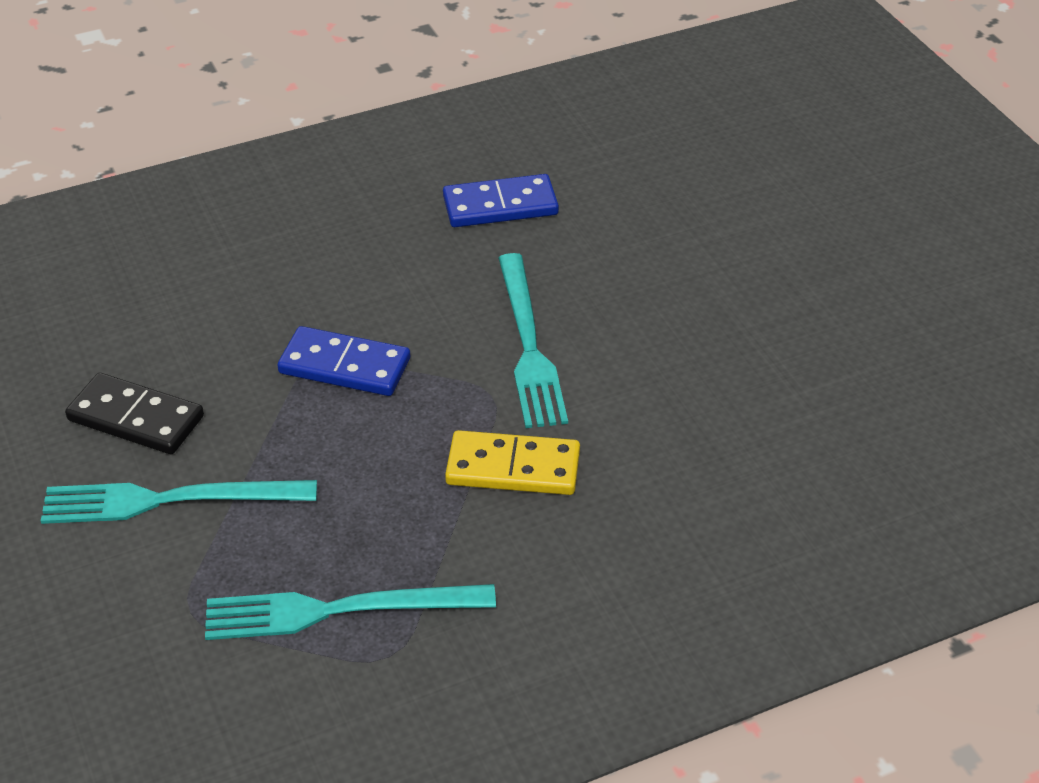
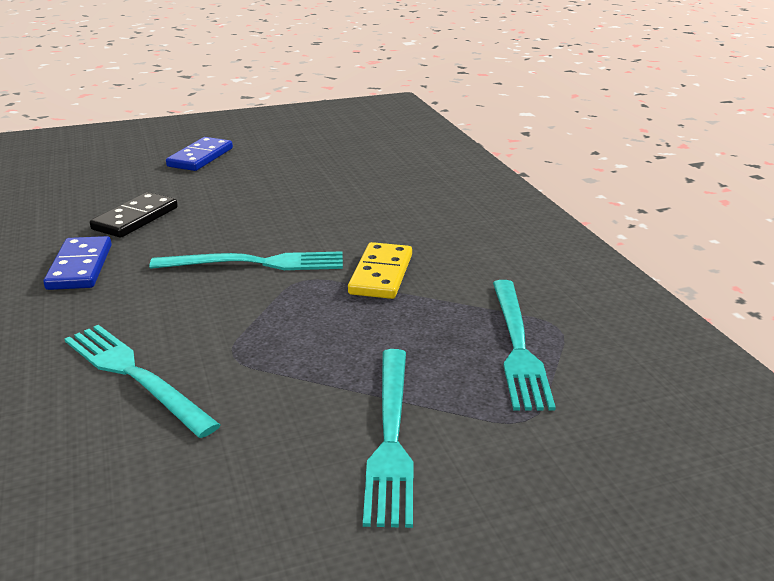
camera: 85 degrees left, 15 degrees down
(135, 418) = (270, 465): black domino -> black domino (135, 218)
(280, 300) = (134, 375): none -> turquoise fork
(344, 366) = (244, 341): blue domino -> blue domino (200, 157)

